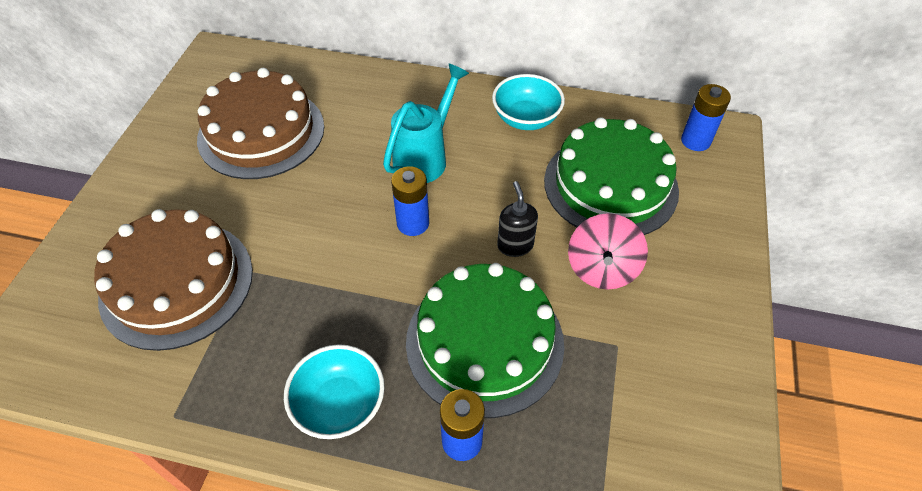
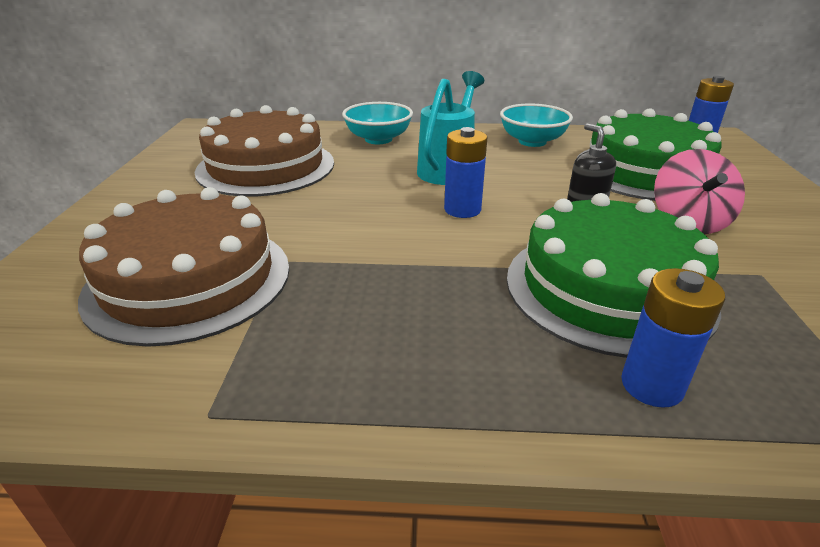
camera: 10 degrees left, 20 degrees down
(340, 404) = (458, 369): turquoise bowl -> turquoise bowl (378, 139)

